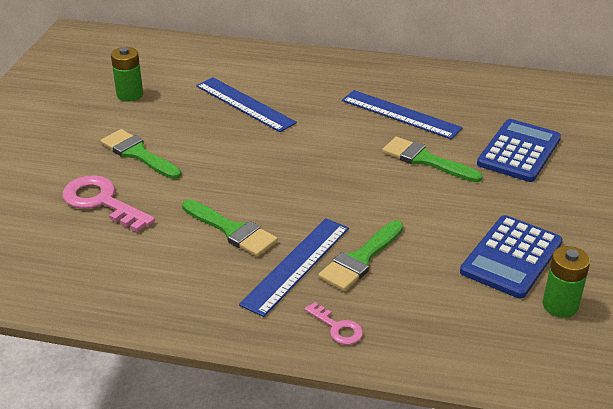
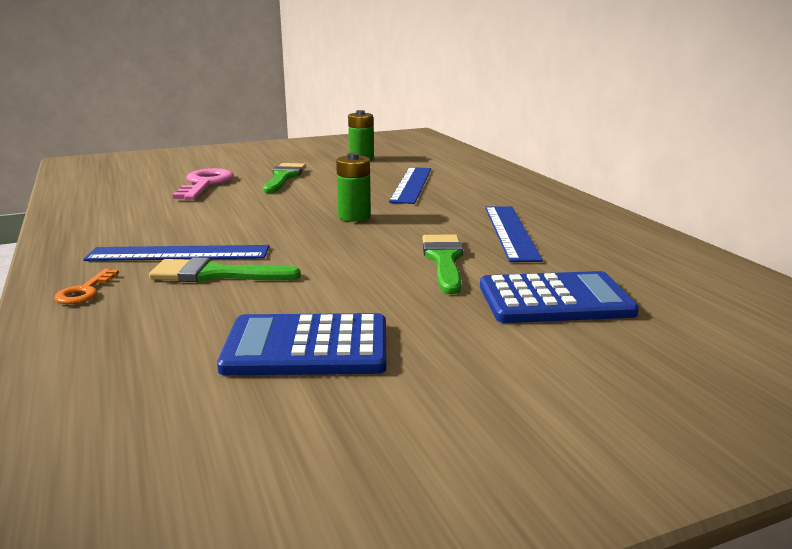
camera: 55 degrees right, 15 degrees down
(232, 230) = (210, 222): green brush -> none
(337, 327) = (85, 291): pink key -> orange key
(560, 305) = (226, 405): green battery -> green battery (354, 217)

